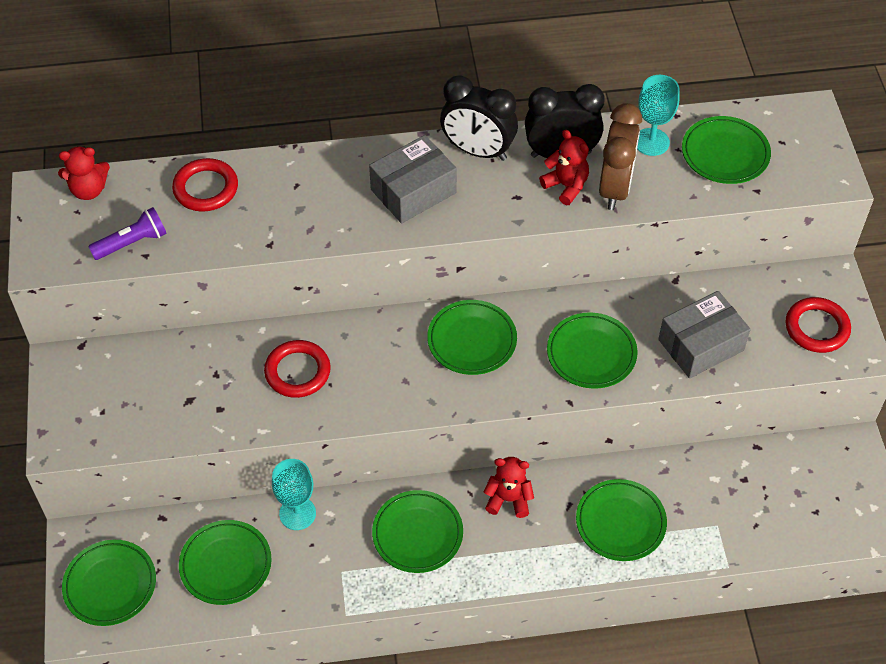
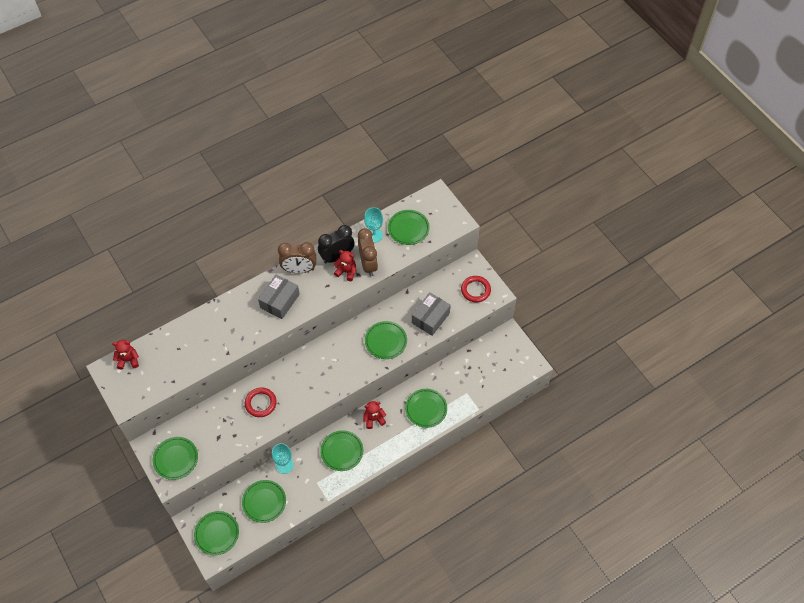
camera: 25 degrees left, 5 degrees up
(89, 190) = (128, 360): red teddy bear -> red teddy bear turned 150 degrees counterclockwise
(132, 243) = (163, 378): purple flashlight -> none
(206, 188) = (183, 337): red ring -> none
(472, 340) = (331, 356): green plate -> green plate (176, 459)
(478, 151) = (299, 269): black clock -> brown clock

